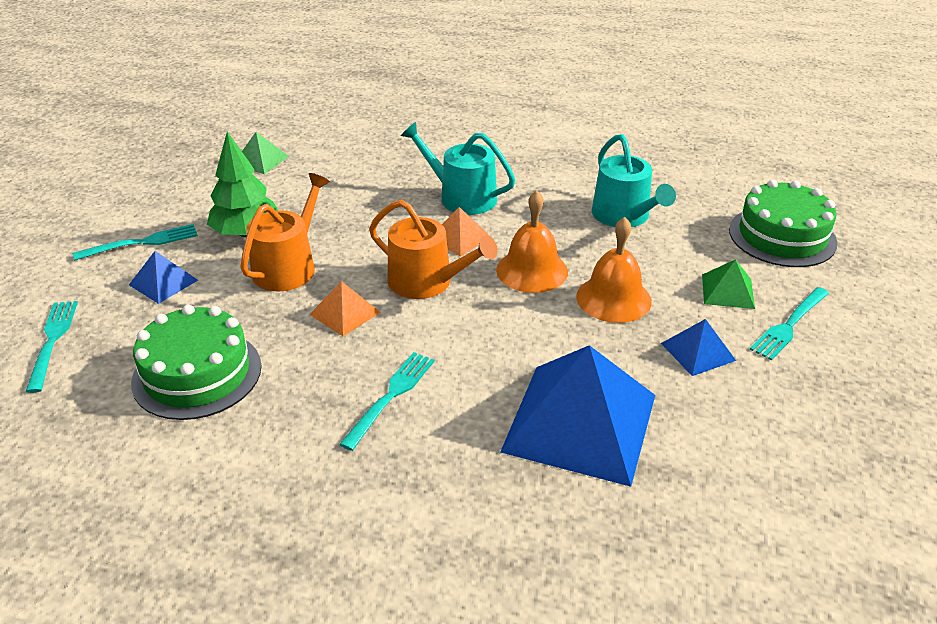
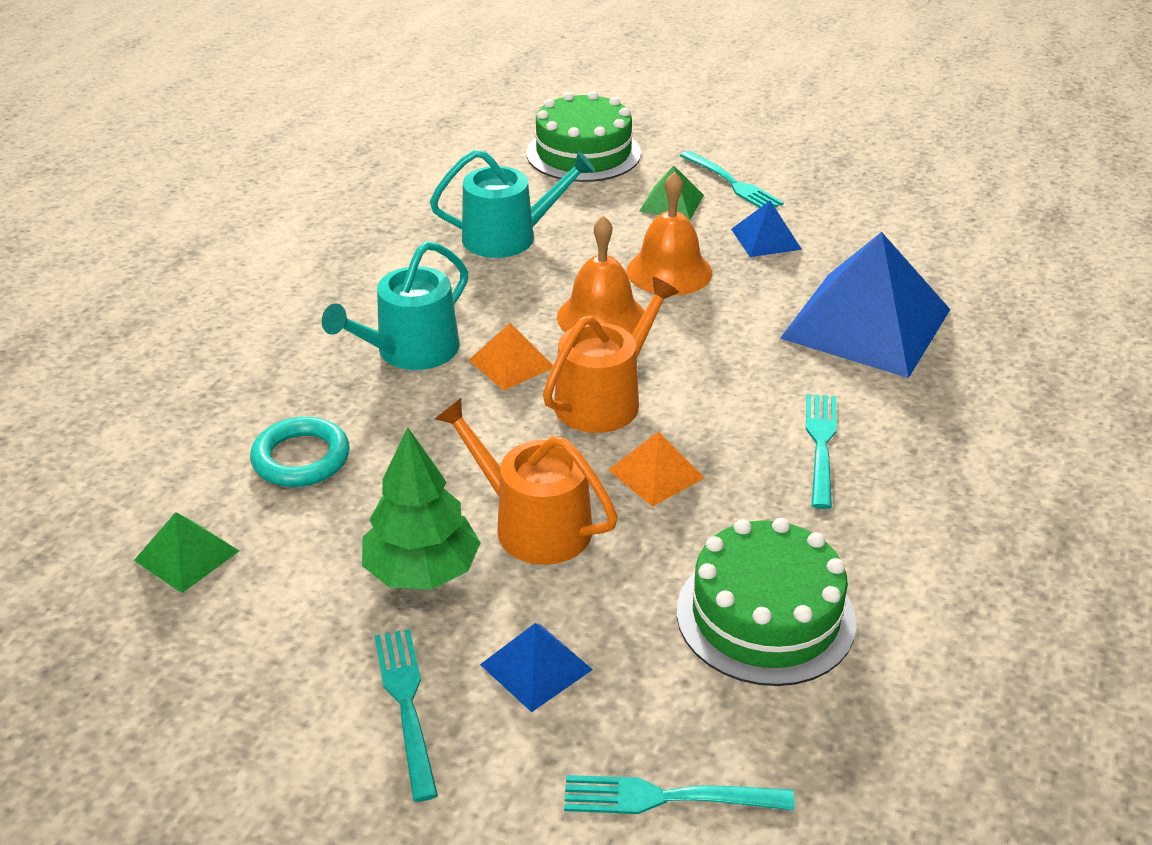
camera: 80 degrees left, 0 degrees up
(344, 178) = (301, 458): none -> turquoise ring
(390, 396) = (821, 445): turquoise fork -> turquoise fork turned 60 degrees clockwise

